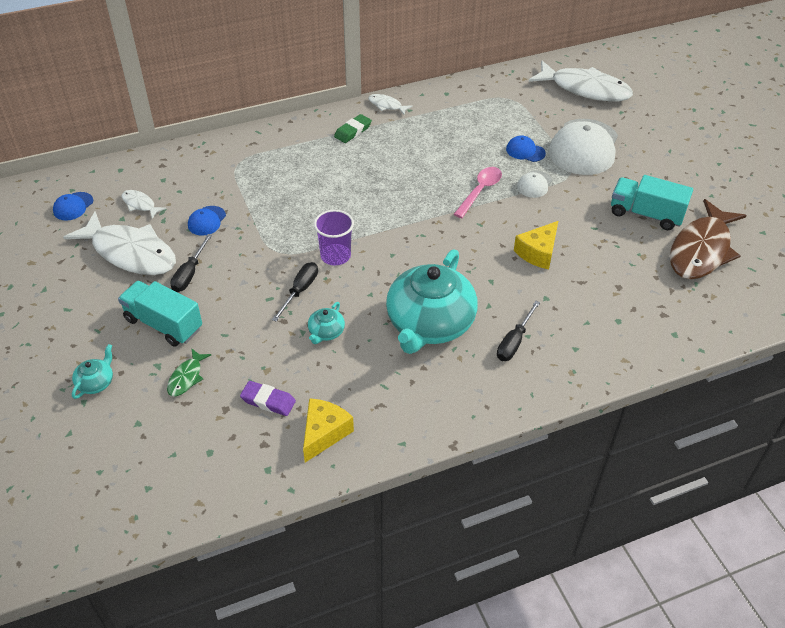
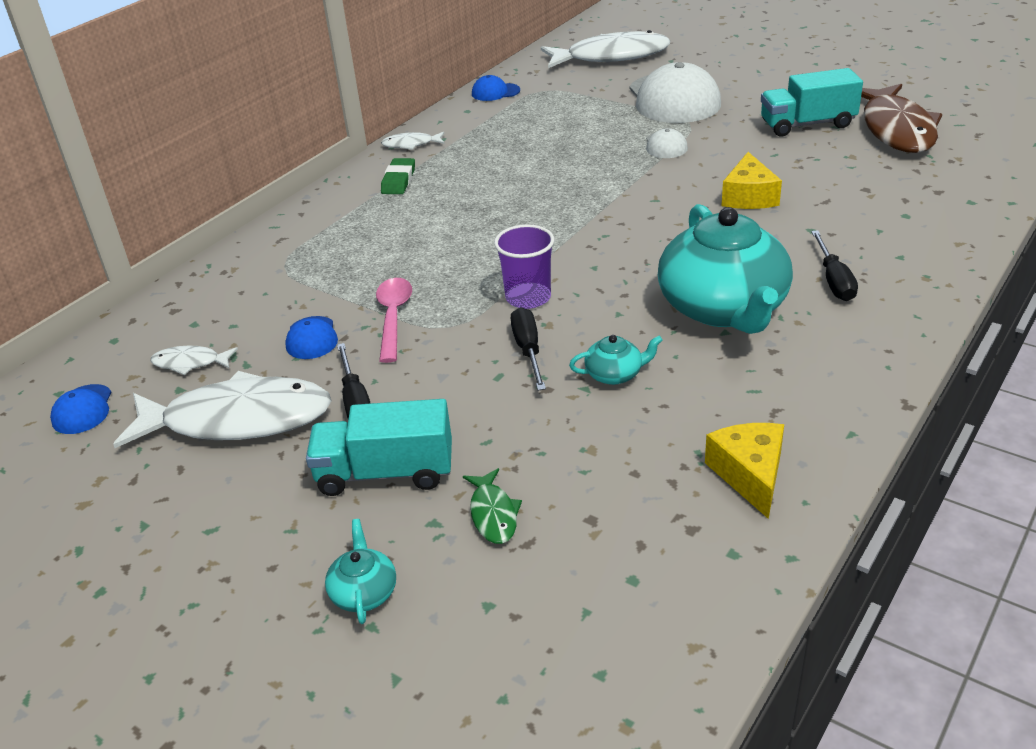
camera: 30 degrees left, 10 degrees down
(268, 401) = (636, 480): purple eraser -> none
(326, 332) = (615, 374): turquoise teapot -> turquoise teapot turned 90 degrees counterclockwise
(480, 191) = (616, 173): pink spoon -> pink spoon (393, 317)
(525, 151) = (618, 124): blue cap -> blue cap (495, 92)

